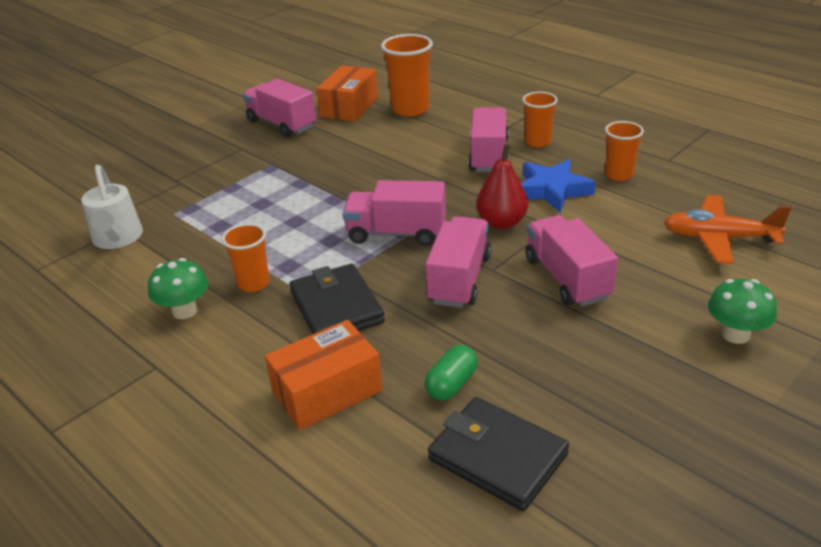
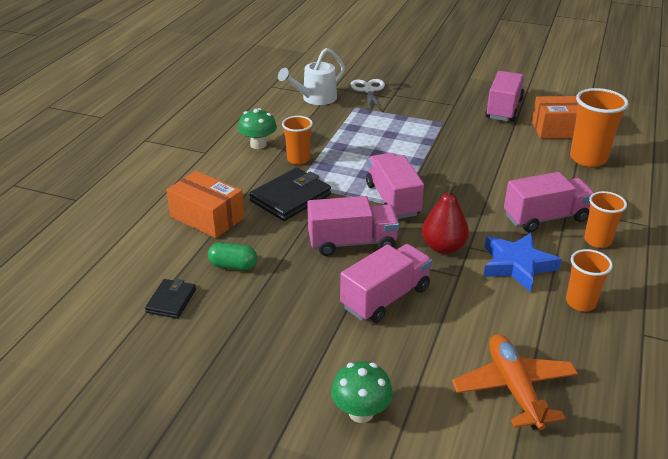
camera: 65 degrees right, 0 degrees up
(145, 195) = (368, 90): none -> white scissors
(497, 457) = (171, 301): black wallet -> black wallet, size x0.58

